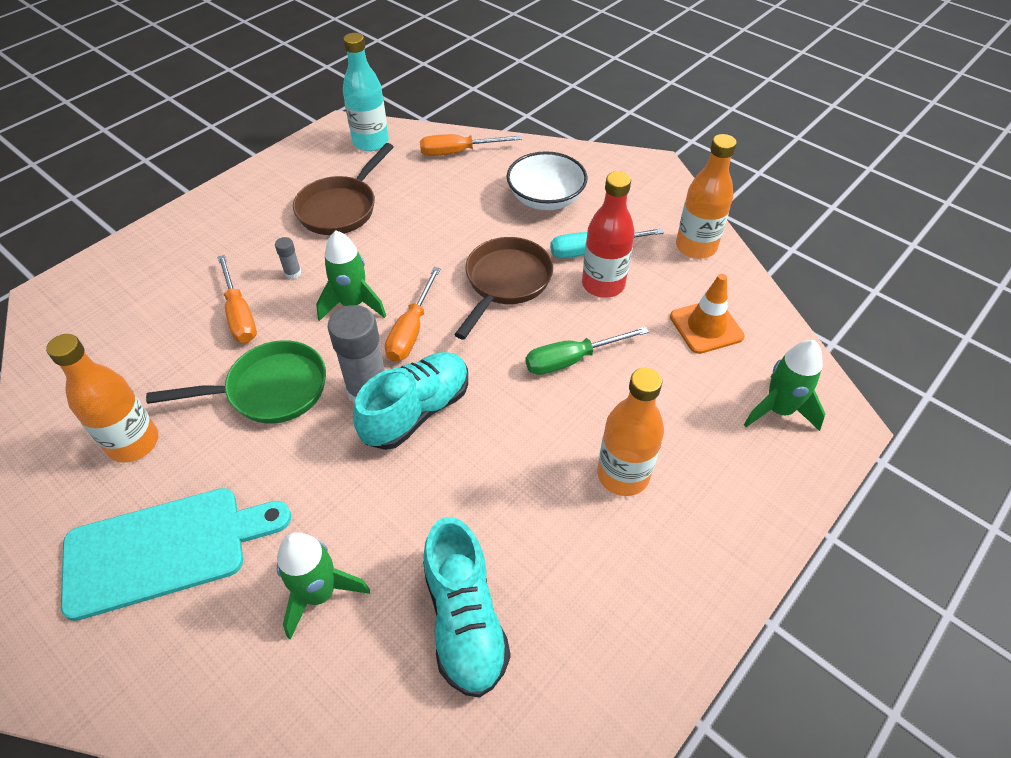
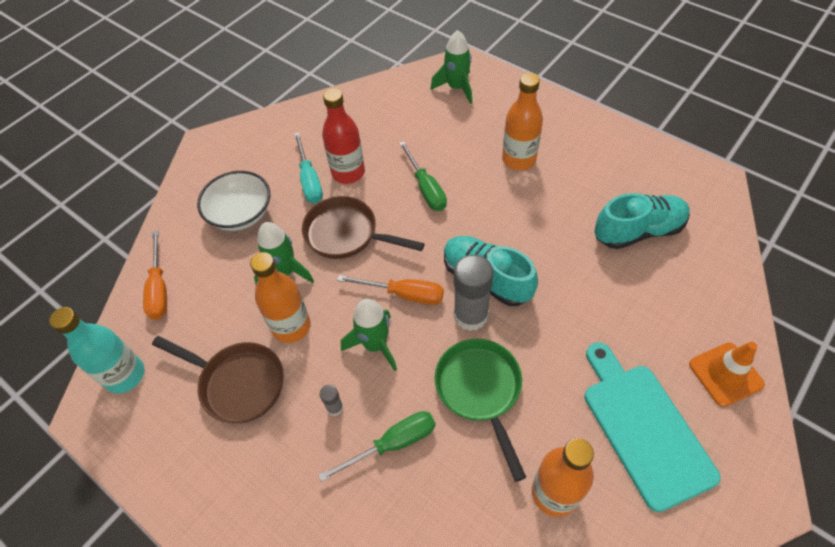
camera: 90 degrees left, 5 degrees up
(239, 314) = (393, 444): orange screwdriver -> green screwdriver
(319, 593) = (646, 313): green rocket -> green rocket (285, 272)
(696, 247) = (307, 120): orange bottle -> orange bottle (291, 326)
(706, 327) = (389, 117): orange traffic cone -> orange traffic cone (725, 374)

